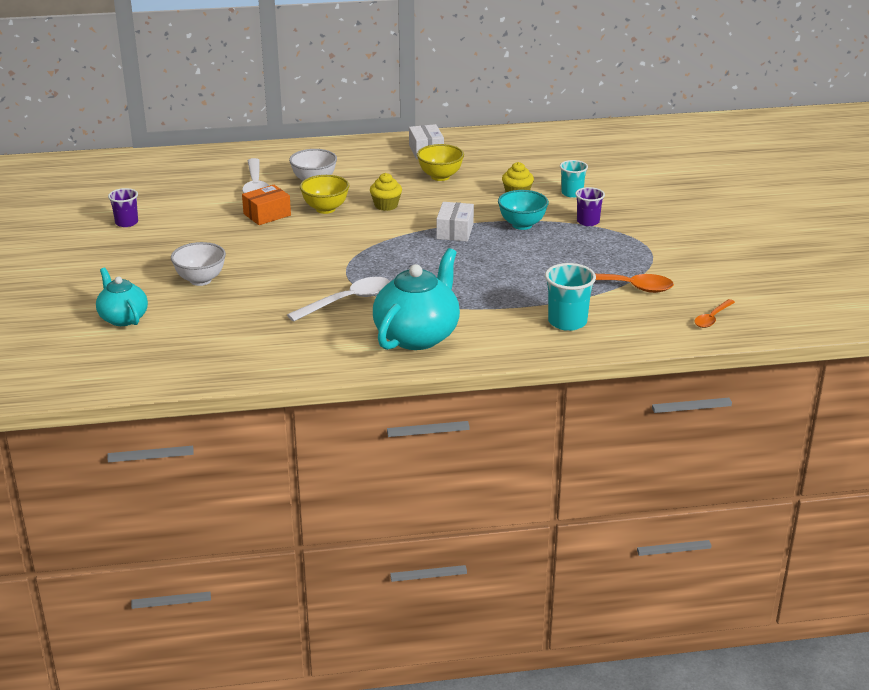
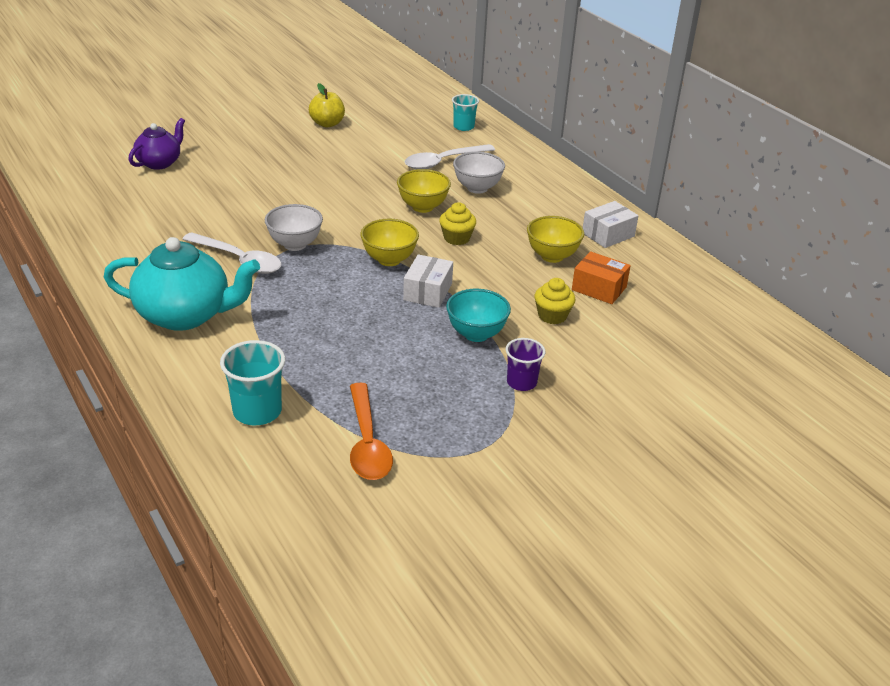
camera: 65 degrees right, 5 degrees up
(123, 318) = (160, 162): turquoise teapot -> purple teapot
(126, 222) = (327, 124): purple cup -> yellow apple
(200, 280) = (242, 179): white bowl -> white bowl (295, 244)
(267, 214) = (388, 181): orange box -> orange box (599, 288)
(397, 237) = (389, 260): none -> yellow bowl
(455, 231) = (427, 292): white box -> white box turned 60 degrees counterclockwise
(572, 193) = (589, 356): turquoise cup -> turquoise cup (463, 127)
(712, 318) = (321, 538): orange spoon -> none

